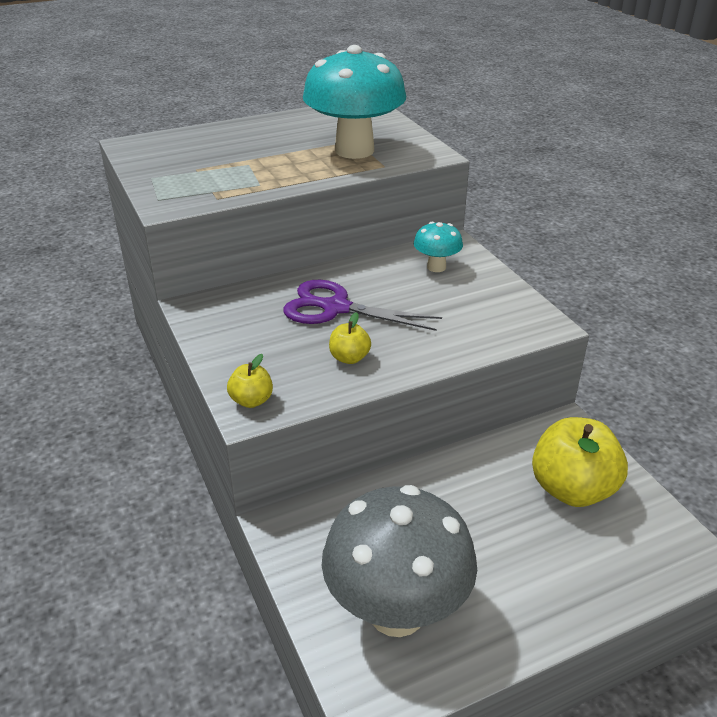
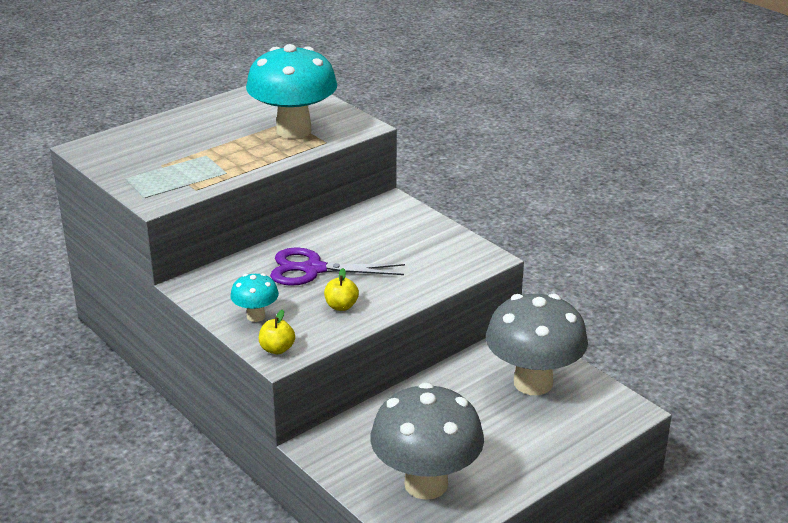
camera: 15 degrees left, 5 degrees down
(436, 267) = (385, 224): turquoise mushroom -> turquoise mushroom (256, 316)
(572, 489) = (533, 383): yellow apple -> grey mushroom

